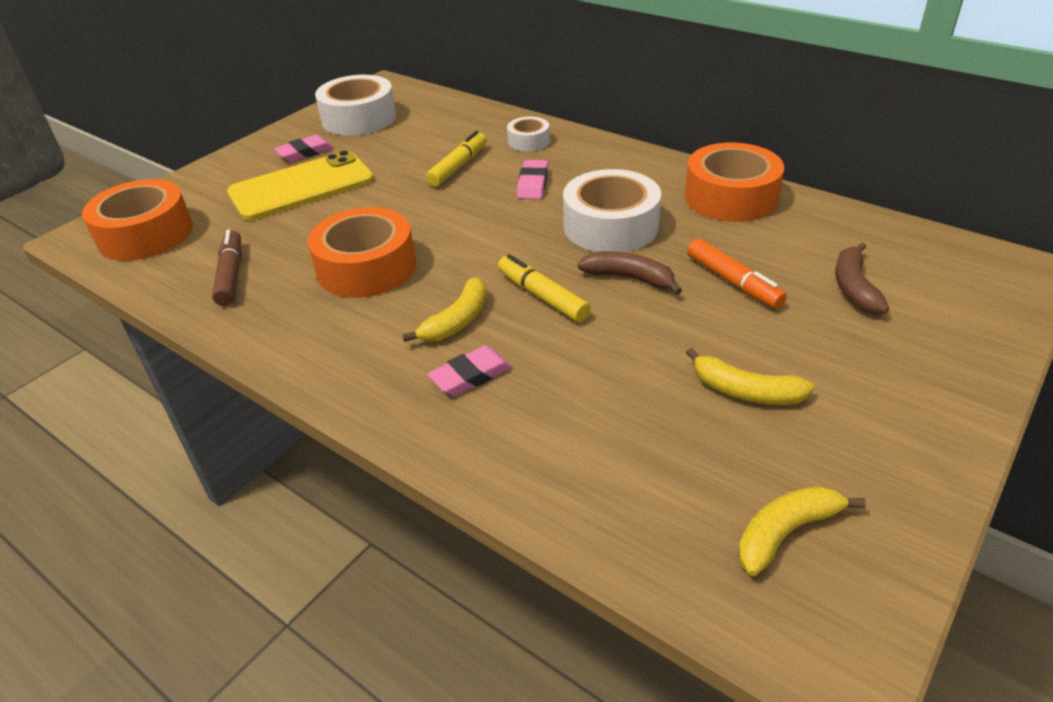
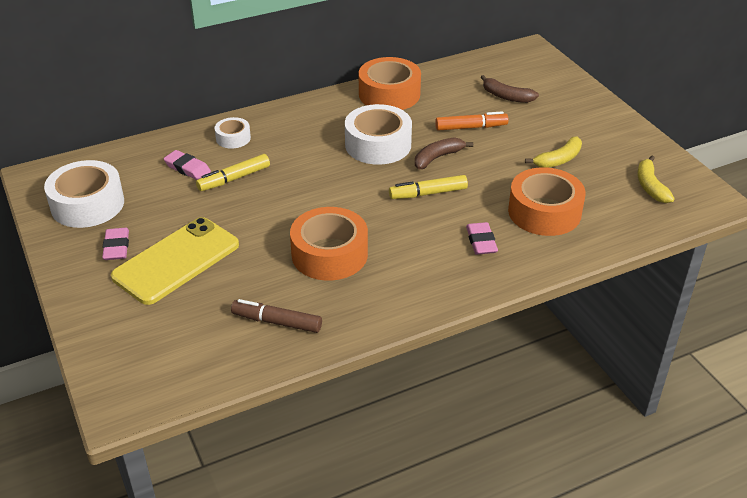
camera: 65 degrees left, 0 degrees up
(145, 234) = (160, 363): orange tape -> orange tape (544, 212)
(301, 187) = (176, 261): yellow phone -> yellow phone turned 45 degrees clockwise
(457, 321) = (425, 232): yellow banana -> none
(458, 167) = (234, 178): yellow marker -> yellow marker turned 90 degrees counterclockwise
(532, 184) = (295, 156): pink eraser -> pink eraser (187, 168)

